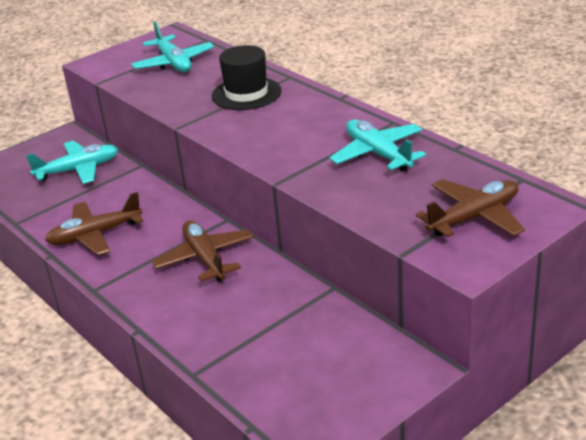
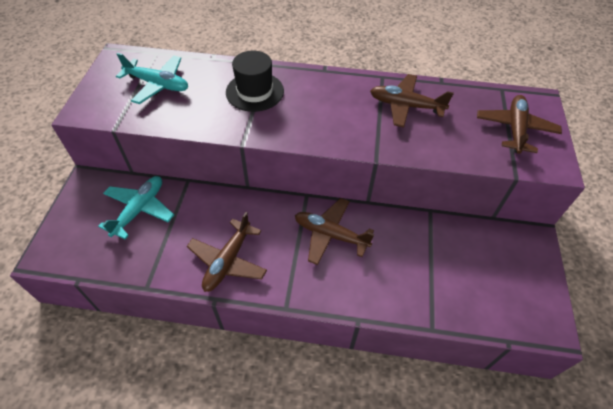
camera: 45 degrees left, 20 degrees up
(378, 154) = (406, 106): turquoise plane -> brown plane

